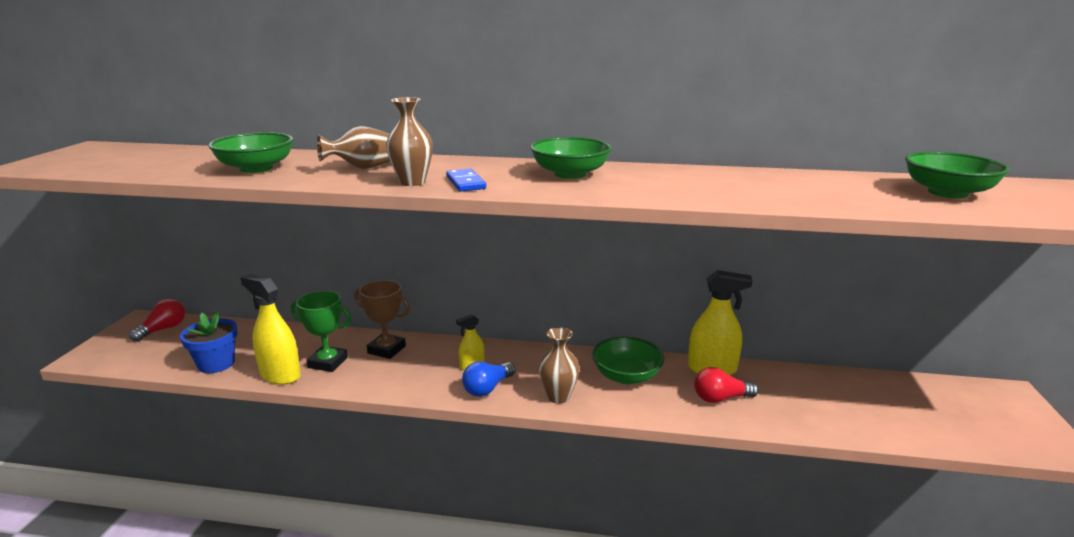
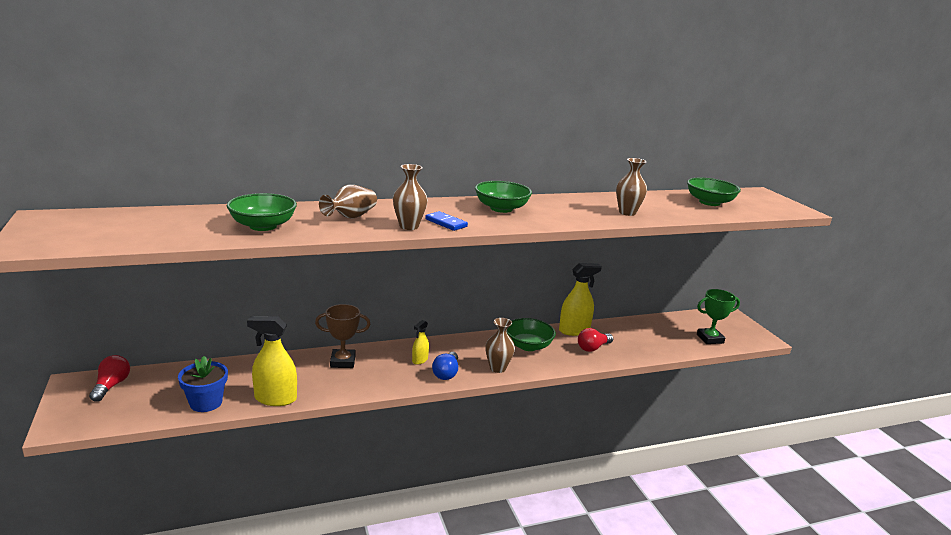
camera: 30 degrees left, 0 degrees up
(328, 362) = (305, 381): green trophy -> green trophy (710, 339)
(764, 194) = (627, 213): none -> brown vase

